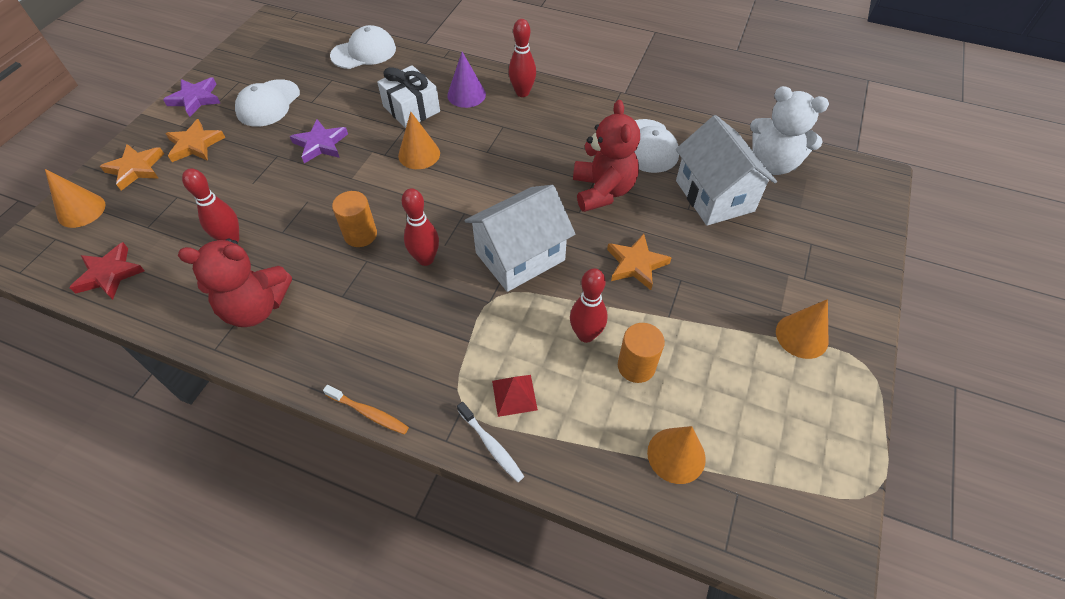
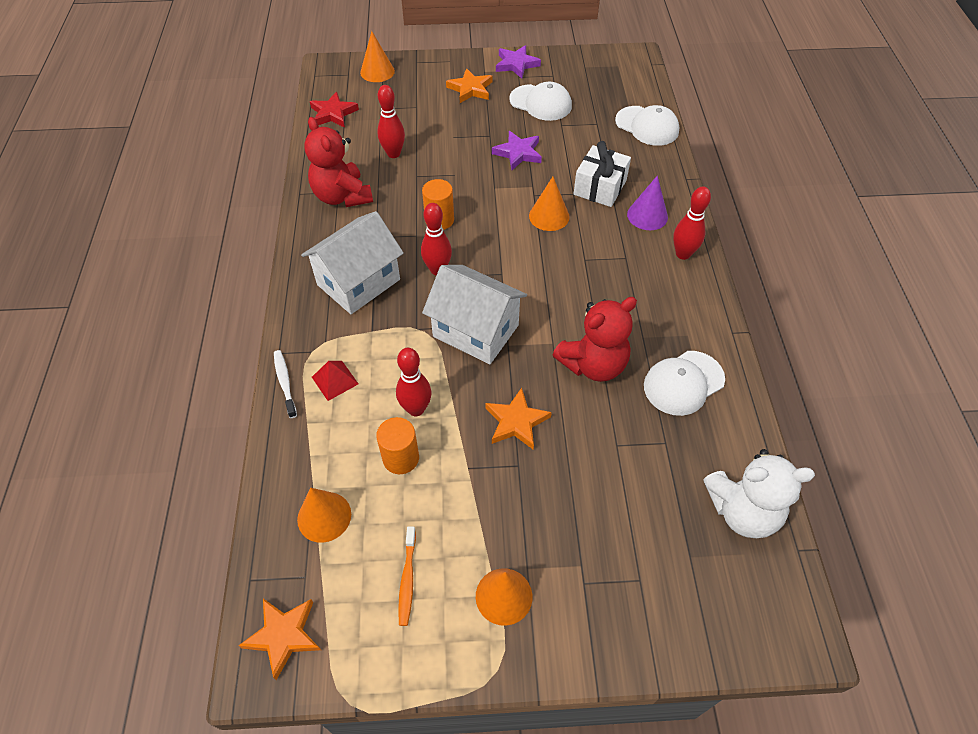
camera: 65 degrees right, 0 degrees up
(136, 169) = (428, 74): orange star -> orange star (283, 635)
(268, 103) = (541, 103): white cap -> white cap turned 150 degrees counterclockwise
(369, 413) = (283, 298): orange toothbrush -> orange toothbrush (407, 579)
(491, 445) = (285, 382): white toothbrush -> white toothbrush turned 135 degrees clockwise
(714, 196) = (651, 464): white house -> white house (358, 282)
(773, 163) = (742, 511): white teddy bear -> white teddy bear turned 90 degrees counterclockwise

